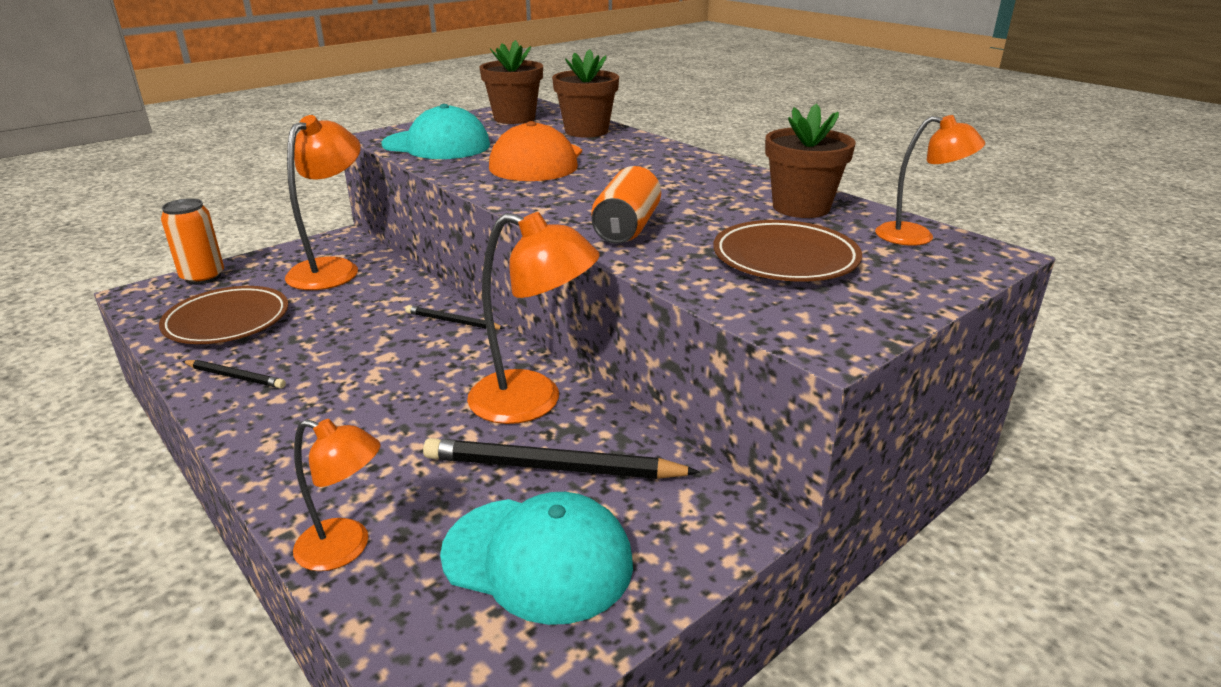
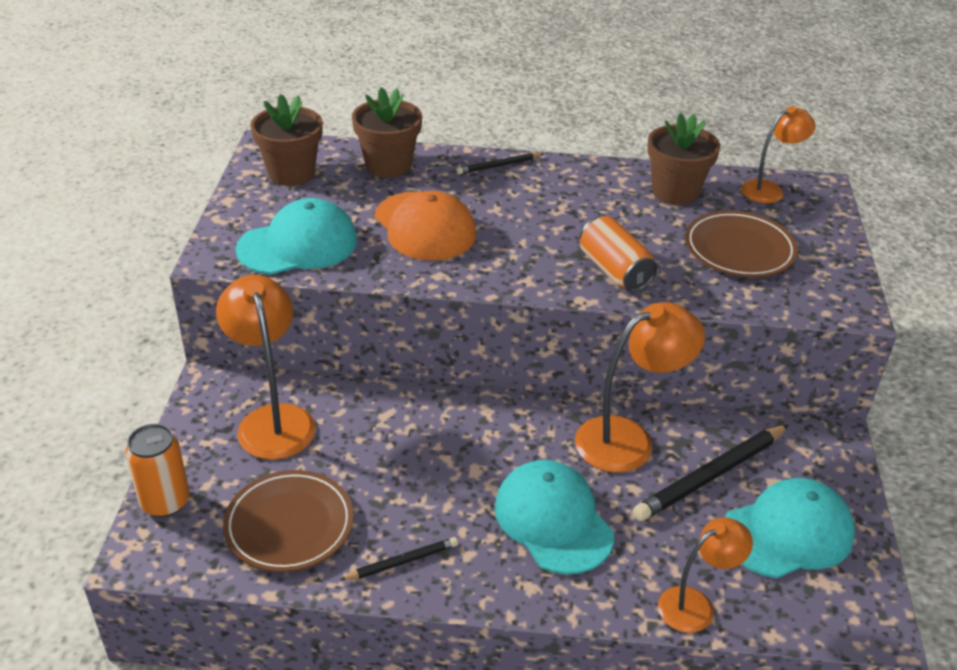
camera: 45 degrees left, 10 degrees up
(370, 416) = (553, 520): none -> turquoise cap
(452, 321) = (467, 410): black pencil -> black pencil (498, 166)

